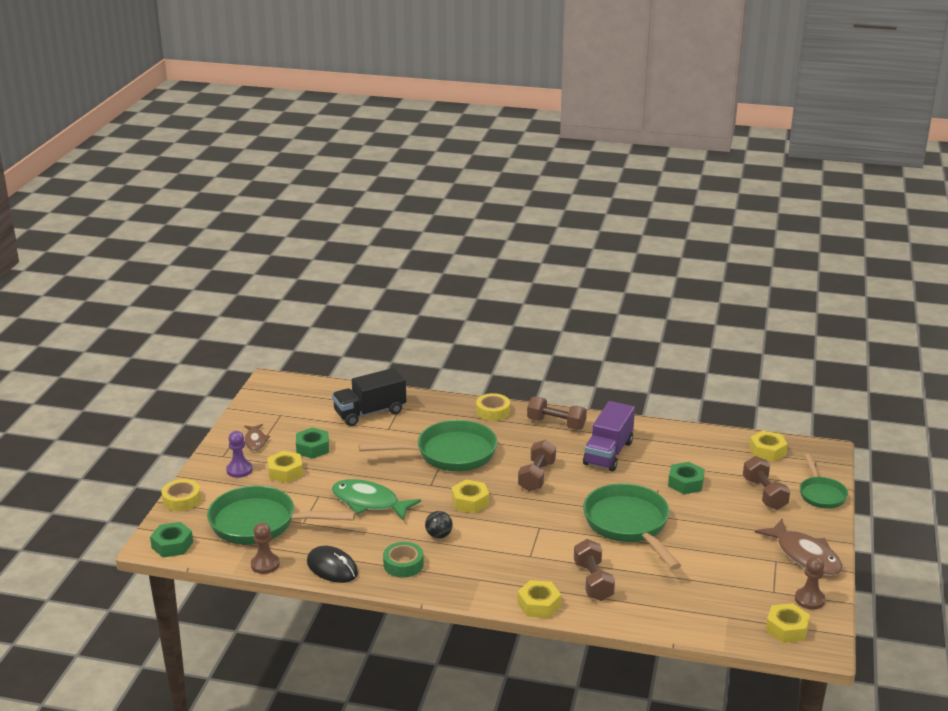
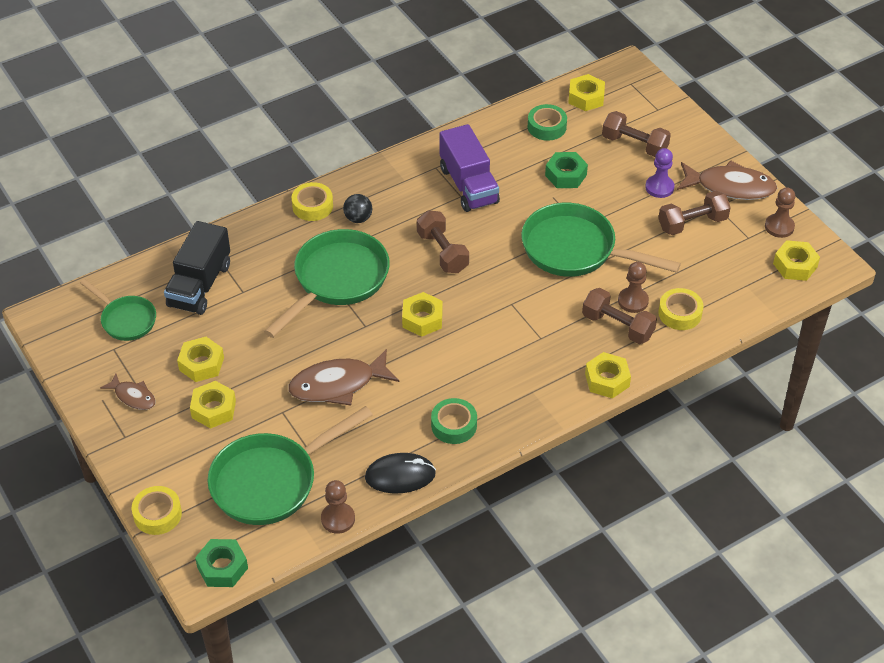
camera: 45 degrees left, 20 degrees up
(239, 470) = (165, 440): purple pawn -> purple pawn (659, 187)
(312, 448) = (201, 364): green nut -> yellow nut
(369, 502) = (338, 384): green fish -> brown fish
(439, 535) = (443, 374): black ball -> black ball (358, 218)
(556, 424) = (385, 182): brown dumbbell -> brown dumbbell (692, 223)
(626, 575) = (633, 301): none -> brown pawn
(650, 602) = (680, 313): none -> yellow tape
(712, 452) = (546, 127): none -> green tape
(821, 494) = (673, 116): green pan -> green pan (126, 319)

